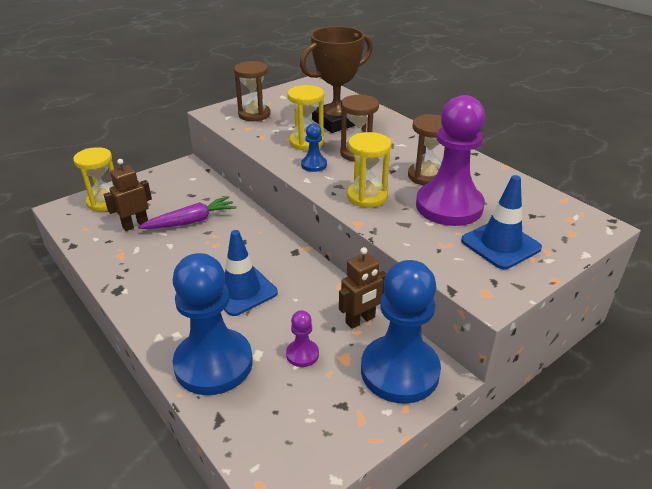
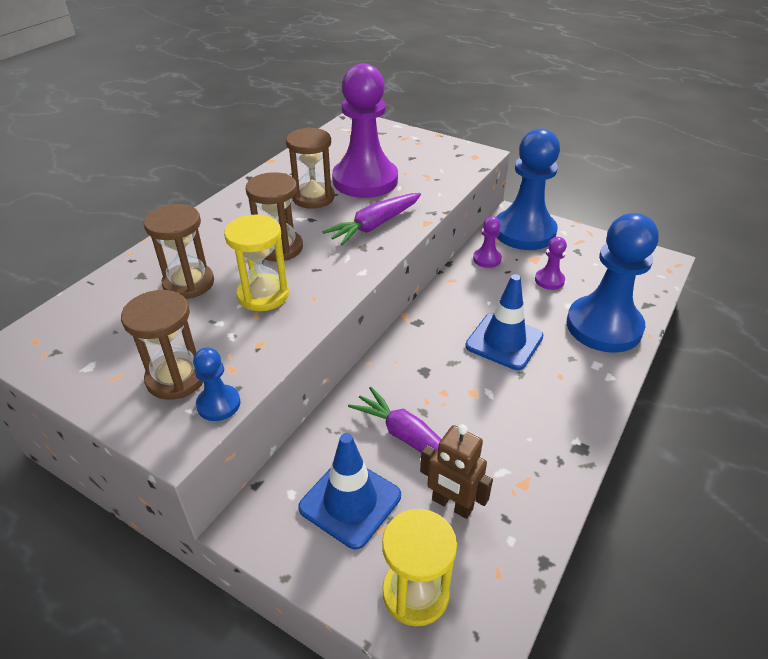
camera: 110 degrees left, 5 degrees up
(314, 165) = (324, 274): blue pawn -> blue pawn (218, 404)
(336, 122) = (188, 283): brown trophy -> brown hourglass
(360, 320) = (487, 259): brown robot -> purple pawn
(367, 196) = (375, 225): yellow hourglass -> purple carrot
(500, 244) = (409, 155): blue traffic cone -> blue traffic cone (350, 502)

